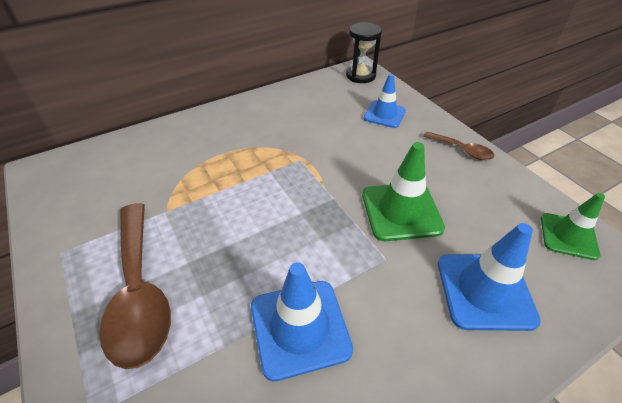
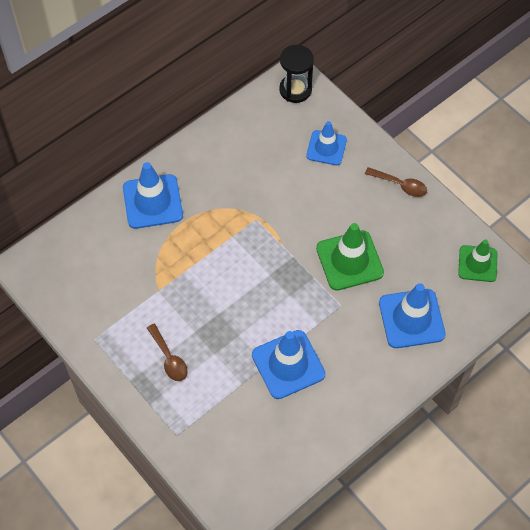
camera: 10 degrees left, 15 degrees up
(139, 291) = (169, 358): brown spoon -> brown spoon, size x0.49
(199, 134) = (152, 202): none -> blue traffic cone

